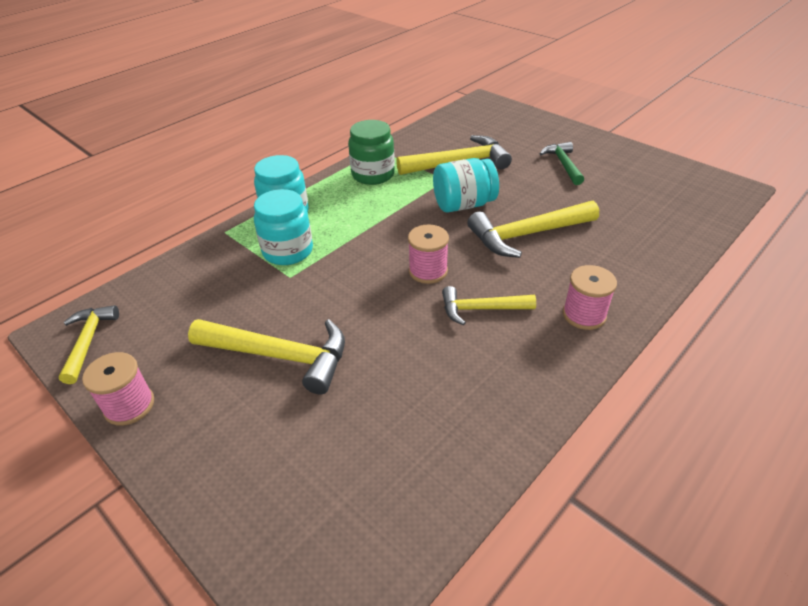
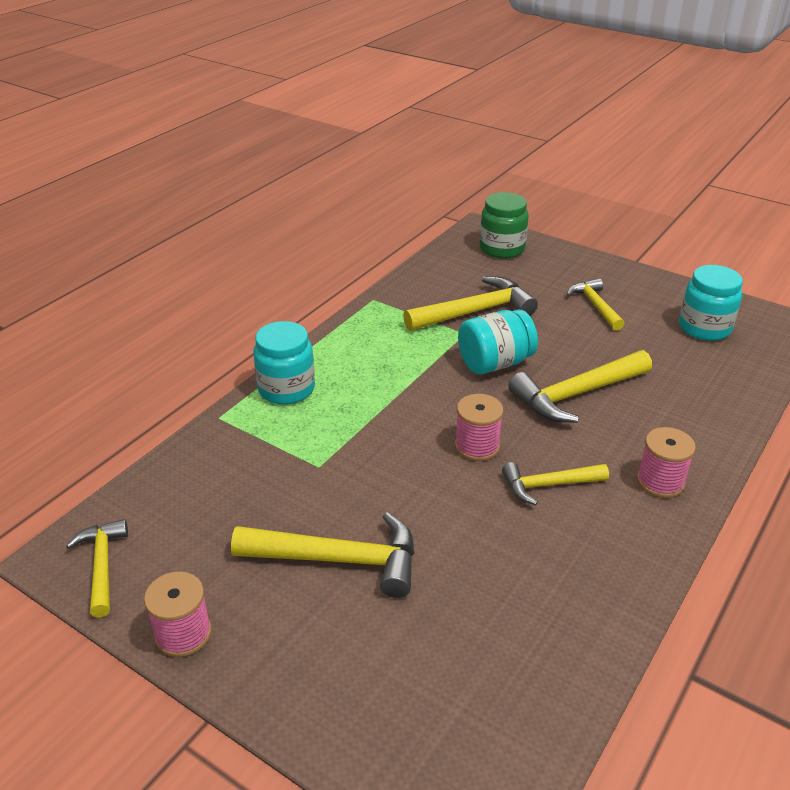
camera: 10 degrees left, 5 degrees down
(288, 251) = (305, 435): turquoise jar -> turquoise jar (704, 328)
(373, 175) = (377, 332): green jar -> green jar (502, 249)
(563, 164) = (595, 306): green hammer -> yellow hammer

